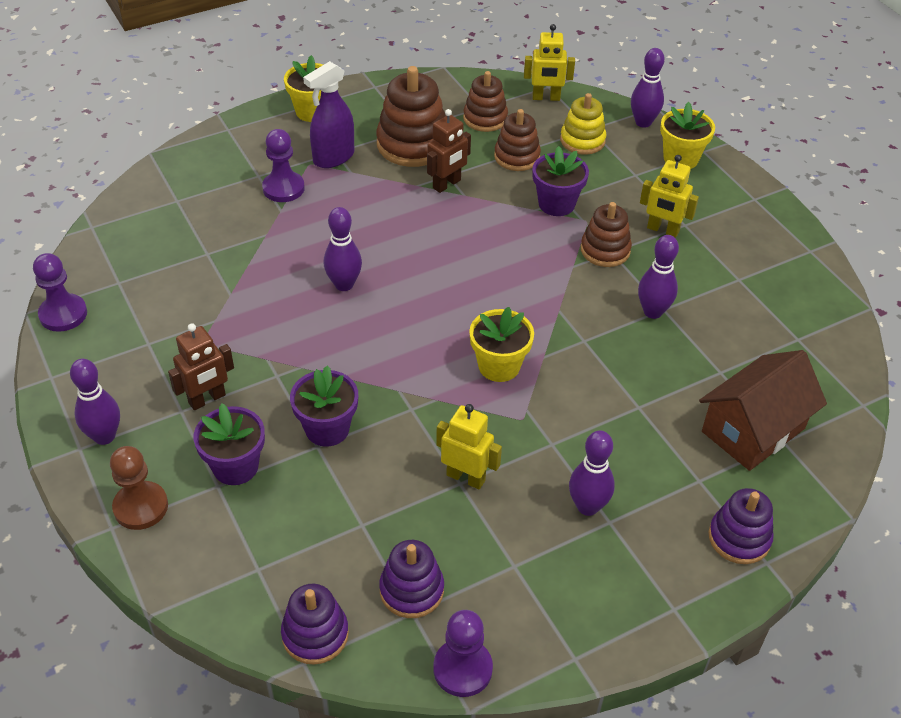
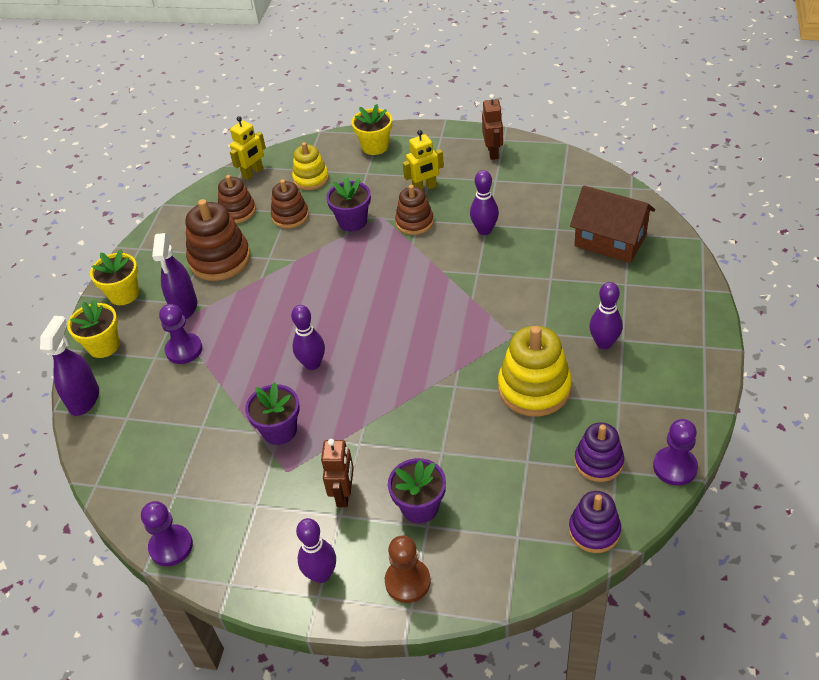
camera: 45 degrees left, 0 degrees up
(175, 163) = (84, 399): none -> purple spray bottle
(327, 429) = (432, 439): purple flower pot -> purple flower pot (279, 430)
(447, 184) = (277, 263): brown robot -> brown robot (493, 152)
(466, 477) = (534, 388): yellow robot -> yellow stacking toy
(499, 366) = (460, 323): yellow flower pot -> yellow flower pot (103, 346)
(643, 122) = (326, 144): purple bowling pin -> none
(739, 538) = (678, 291): purple stacking toy -> none
(753, 430) = (610, 241): brown house -> brown house turned 60 degrees counterclockwise

